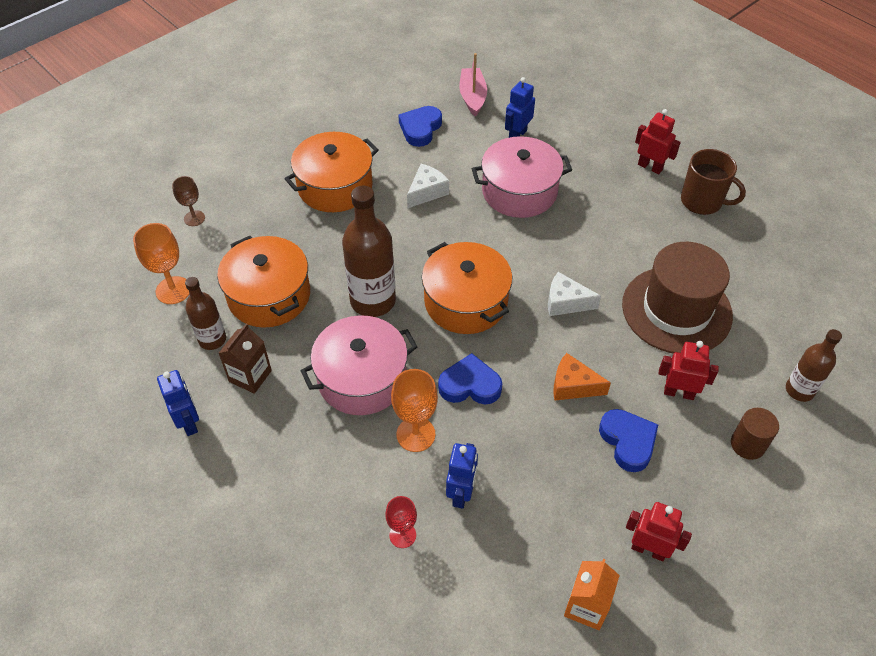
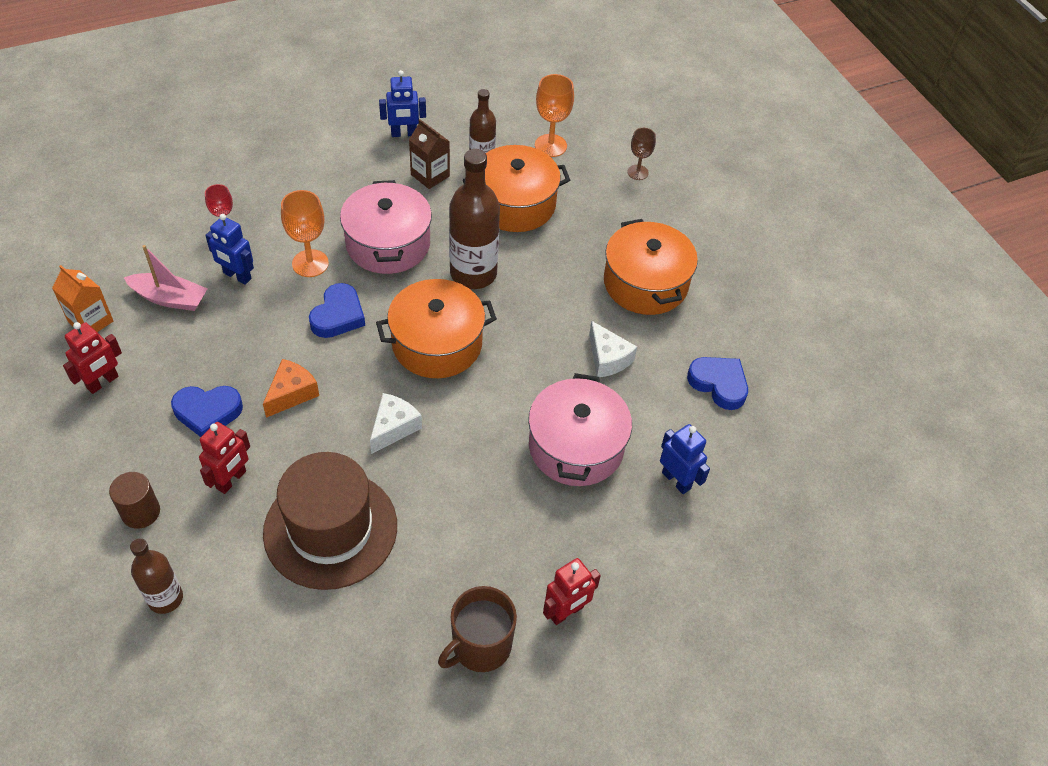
camera: 105 degrees right, 0 degrees up
(472, 97) = (766, 457): pink boat -> pink boat (169, 298)

